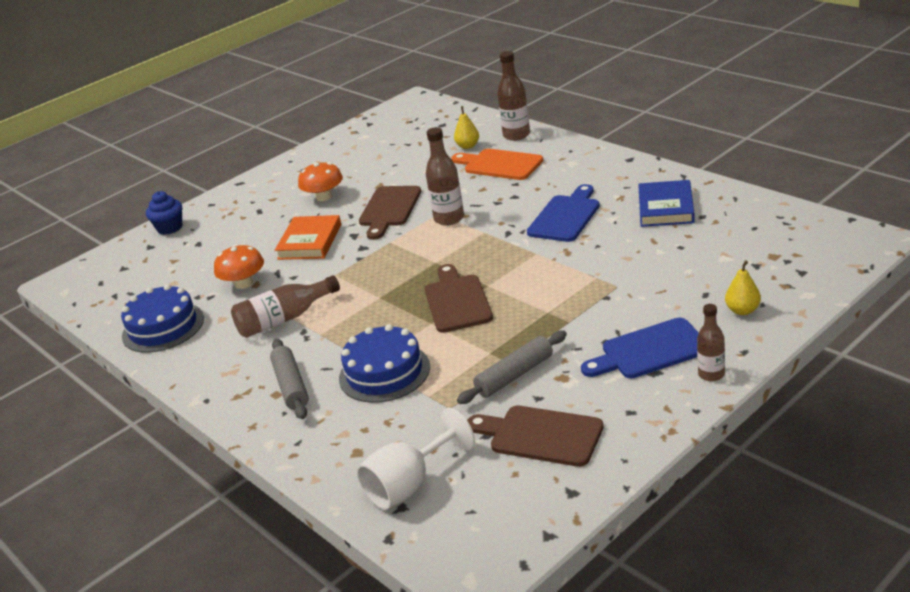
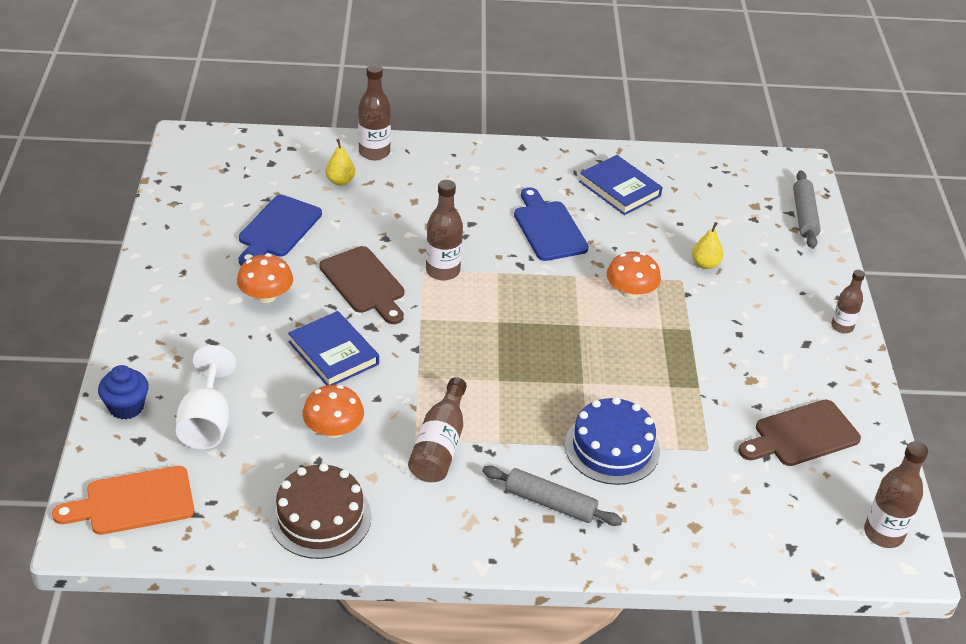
camera: 55 degrees left, 10 degrees up
(163, 327) = (320, 517): blue cake -> brown cake
(310, 242) = (333, 353): orange book -> blue book
(409, 485) = (771, 527): white goblet -> white goblet (207, 422)
(457, 301) = (574, 352): brown cutting board -> none
(491, 543) = (883, 534): none -> brown bottle
(499, 165) = (406, 193): orange cutting board -> orange cutting board (133, 502)
(514, 375) = (716, 396): grey rolling pin -> grey rolling pin (804, 216)
(562, 279) = (630, 292): none -> orange mushroom
(649, 351) = (779, 327): blue cutting board -> blue cutting board (277, 229)
(742, 310) = (794, 263): yellow pear -> yellow pear (705, 264)

